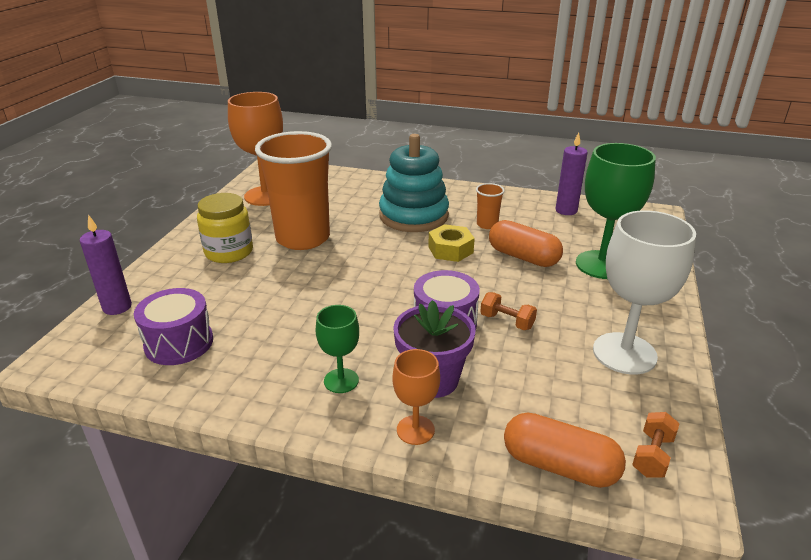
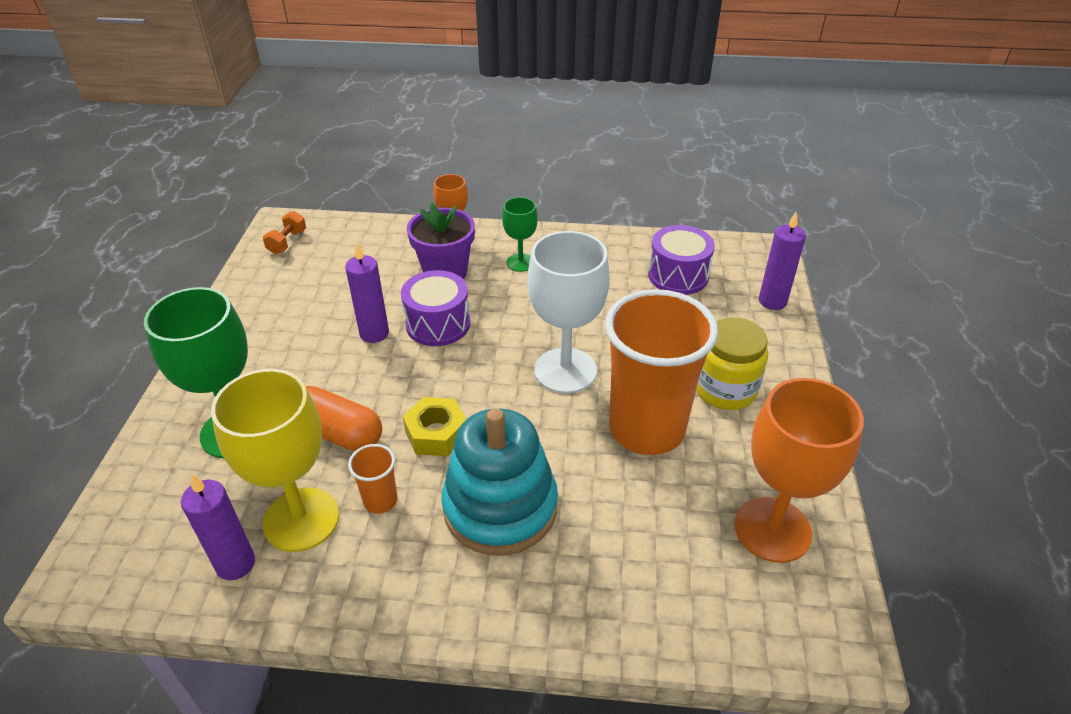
camera: 170 degrees right, 10 degrees up
(507, 321) = (374, 333): orange dumbbell -> purple candle
(534, 222) = (301, 519): none -> yellow goblet
(559, 466) = (354, 230): orange capsule -> none
(624, 353) = (268, 314): white goblet -> white goblet (565, 370)

